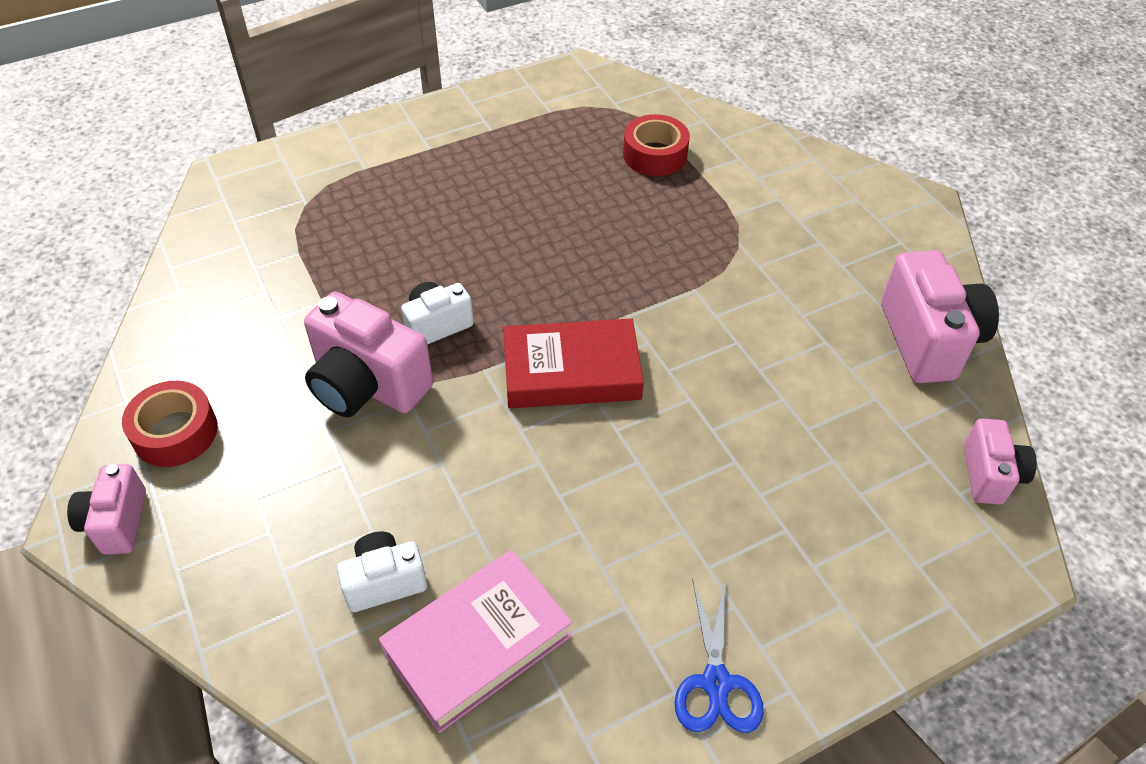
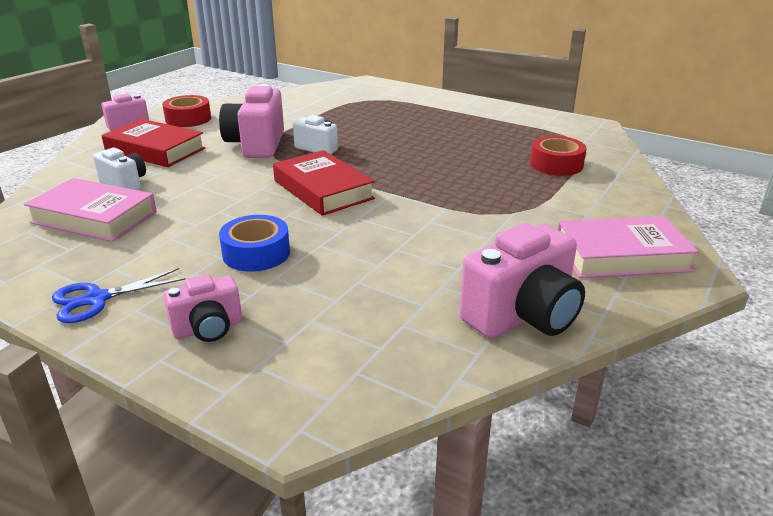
camera: 60 degrees right, 20 degrees down
(277, 511) = (155, 150): none -> red book
(696, 493) = (256, 253): none -> blue tape
(865, 223) = (621, 255): none -> pink book
(990, 475) = (394, 386): pink camera -> pink camera (208, 329)

